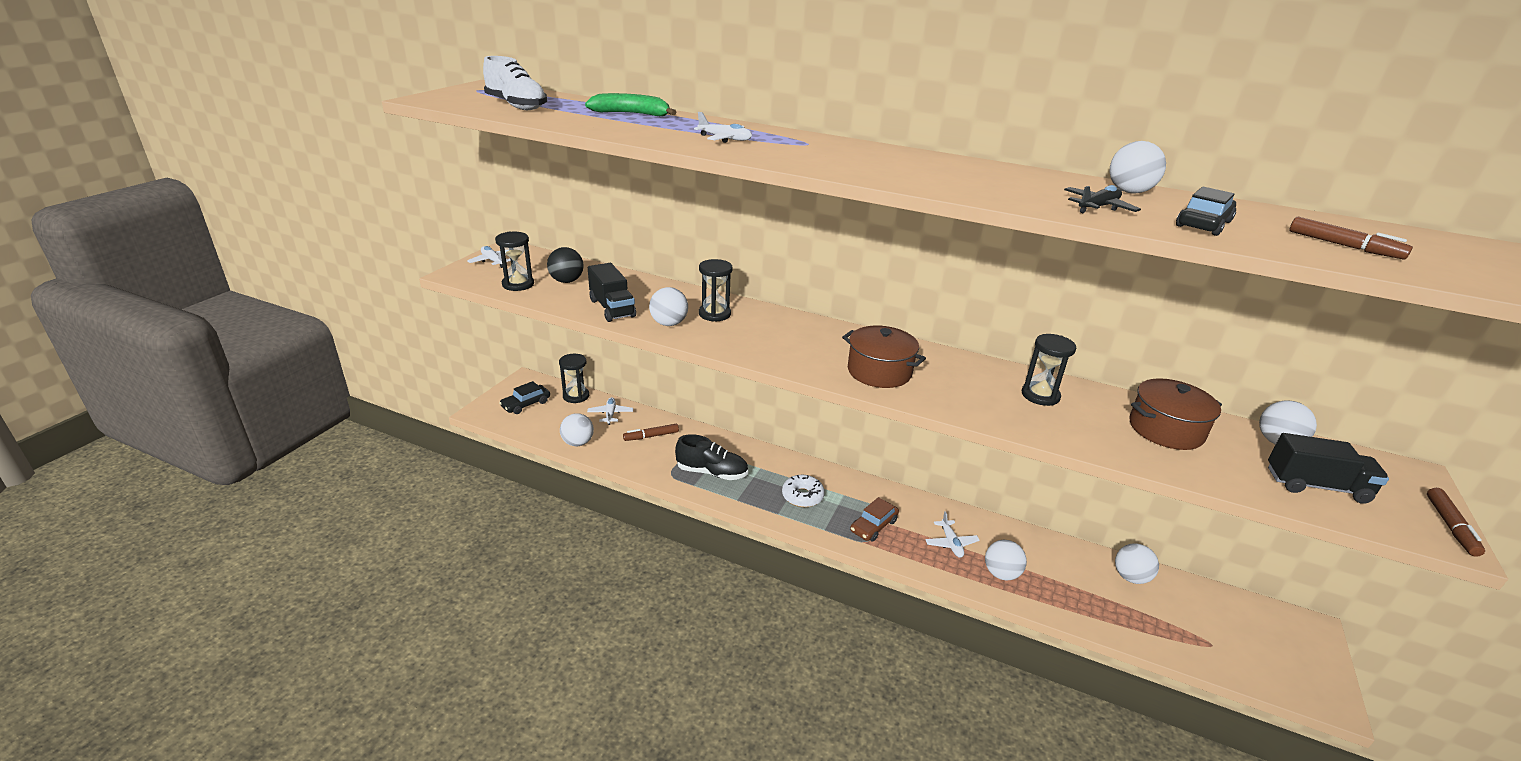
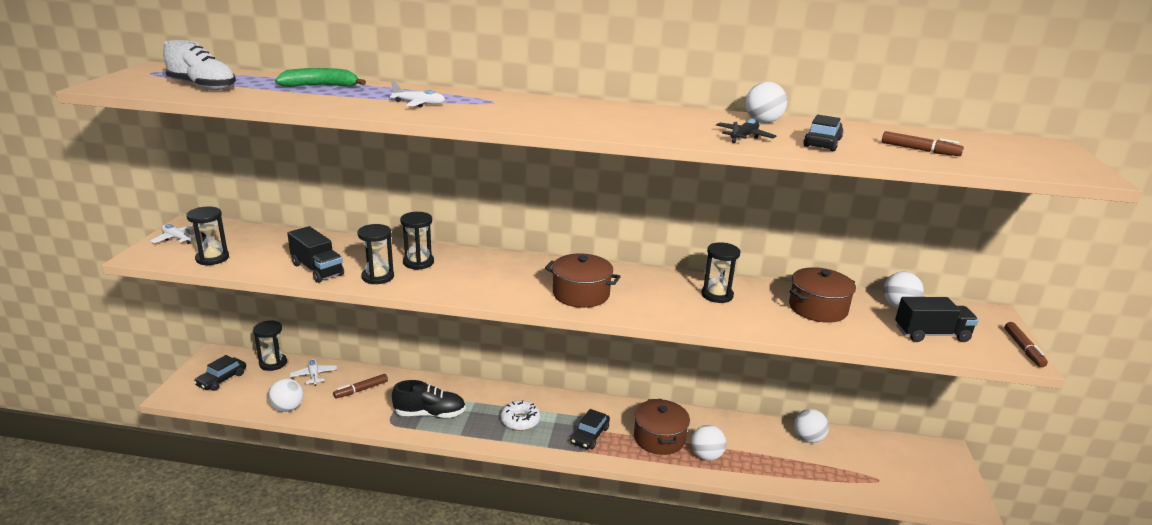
camera: 15 degrees left, 5 degrees down
(566, 281) = (262, 249): black ball -> none
(669, 323) = (378, 277): white ball -> black hourglass
(873, 526) = (590, 435): brown car -> black car
(951, 543) = (659, 438): white plane -> brown pot

